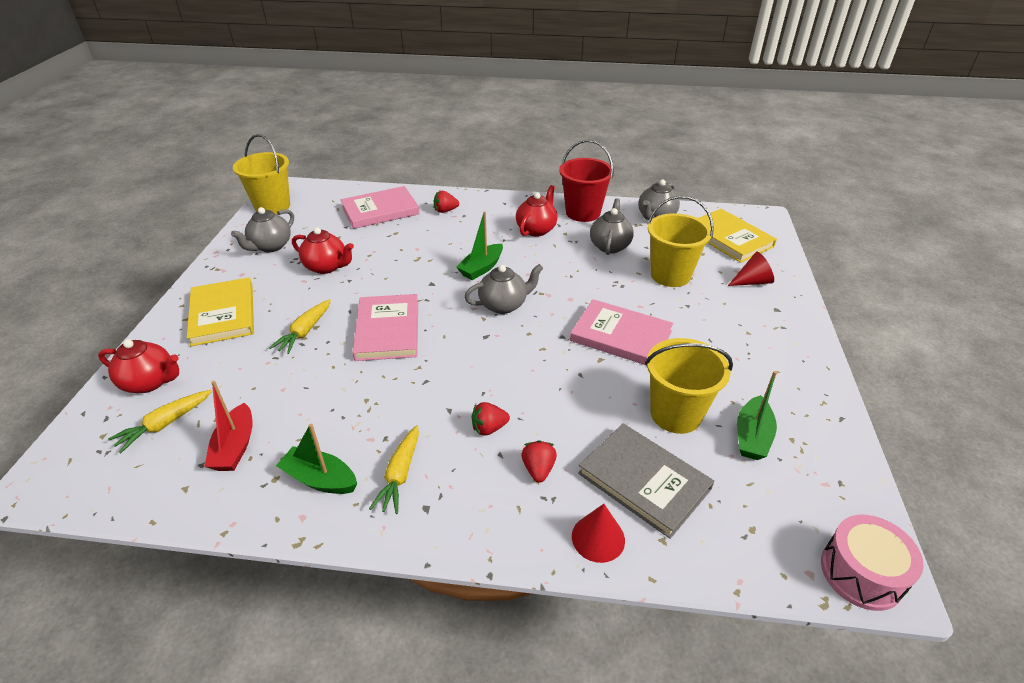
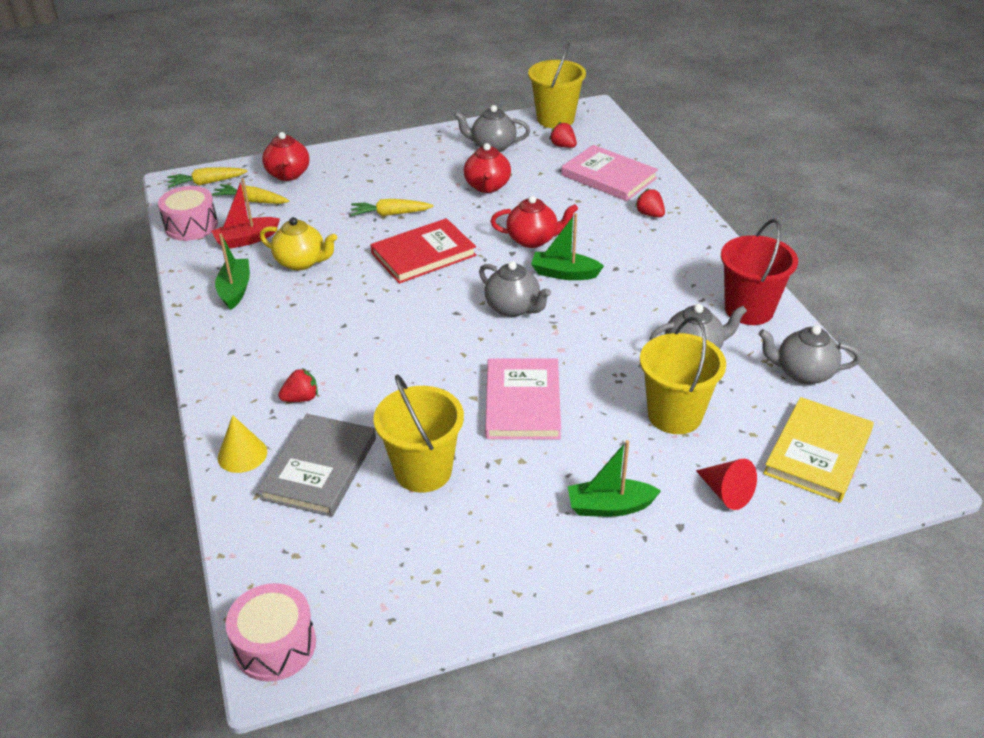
camera: 65 degrees right, 0 degrees up
(151, 491) = (191, 225): none -> pink drum
(223, 314) = (383, 167): yellow book -> none
(321, 413) = (301, 262): none -> yellow teapot
(387, 330) = (423, 254): pink book -> red book
(400, 474) = (258, 326): yellow carrot -> yellow carrot (207, 183)
(489, 428) = (334, 355): red strawberry -> red strawberry (563, 146)
(536, 229) = (674, 286): red teapot -> red teapot (533, 240)
(598, 538) = (242, 454): red cone -> yellow cone
(752, 436) = (423, 536): green boat -> green boat (609, 507)

